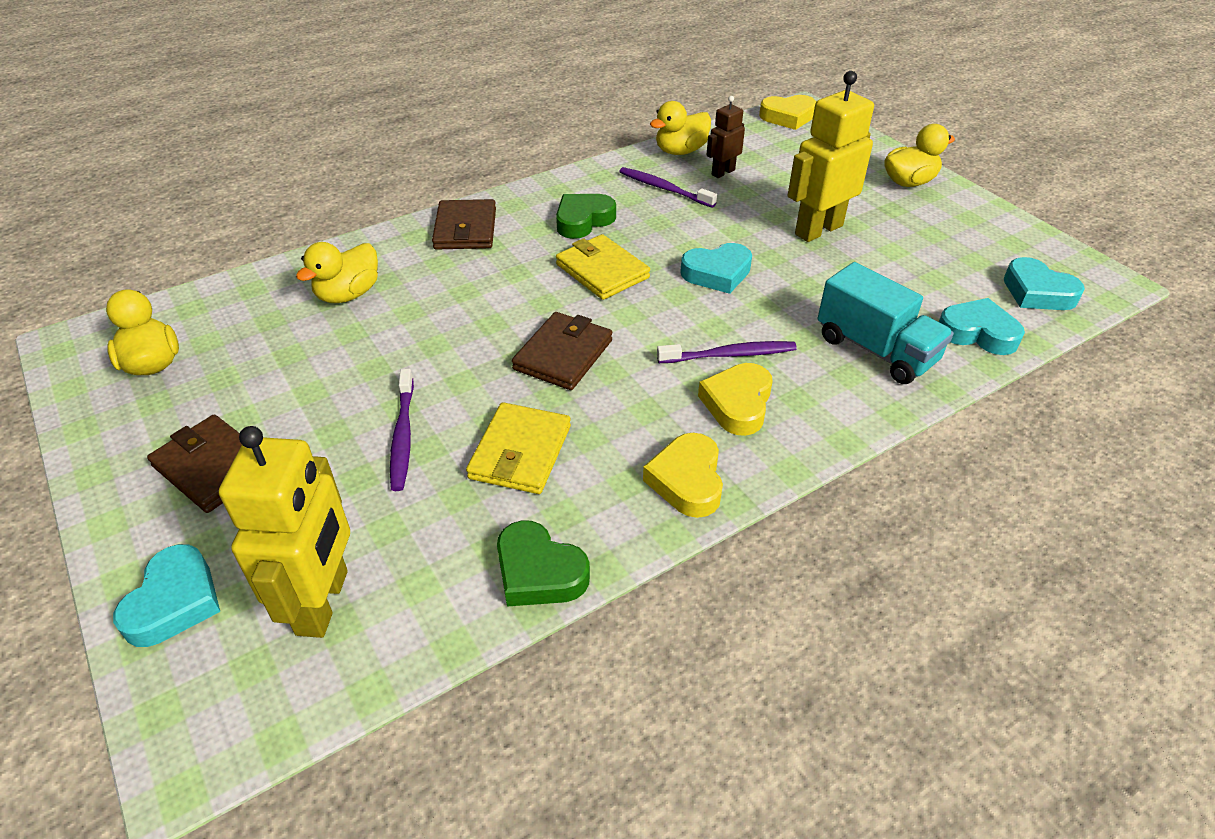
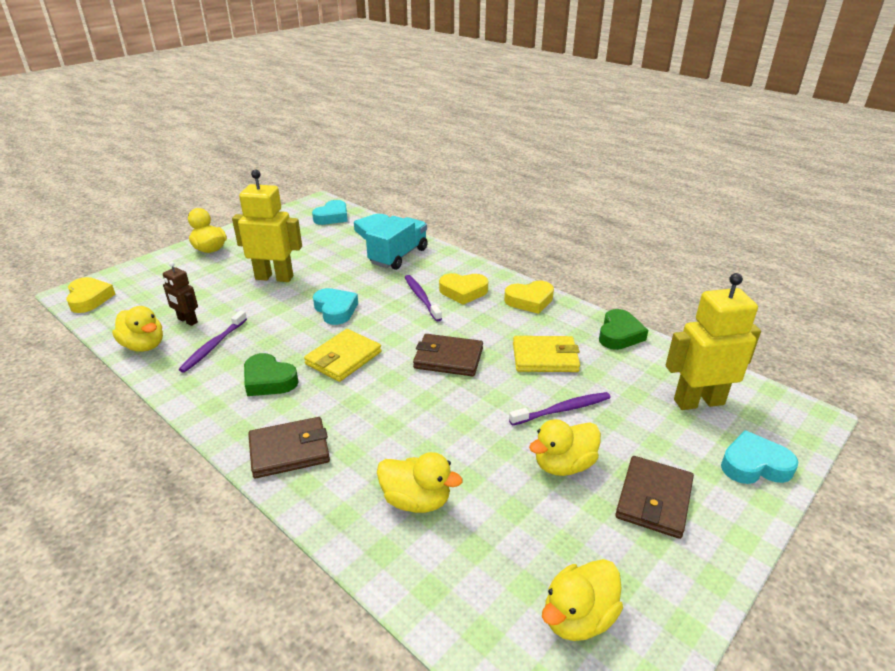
camera: 105 degrees left, 10 degrees down
(315, 407) = (563, 465): none -> yellow duck
(818, 230) = (274, 277): yellow robot -> yellow robot turned 150 degrees clockwise

